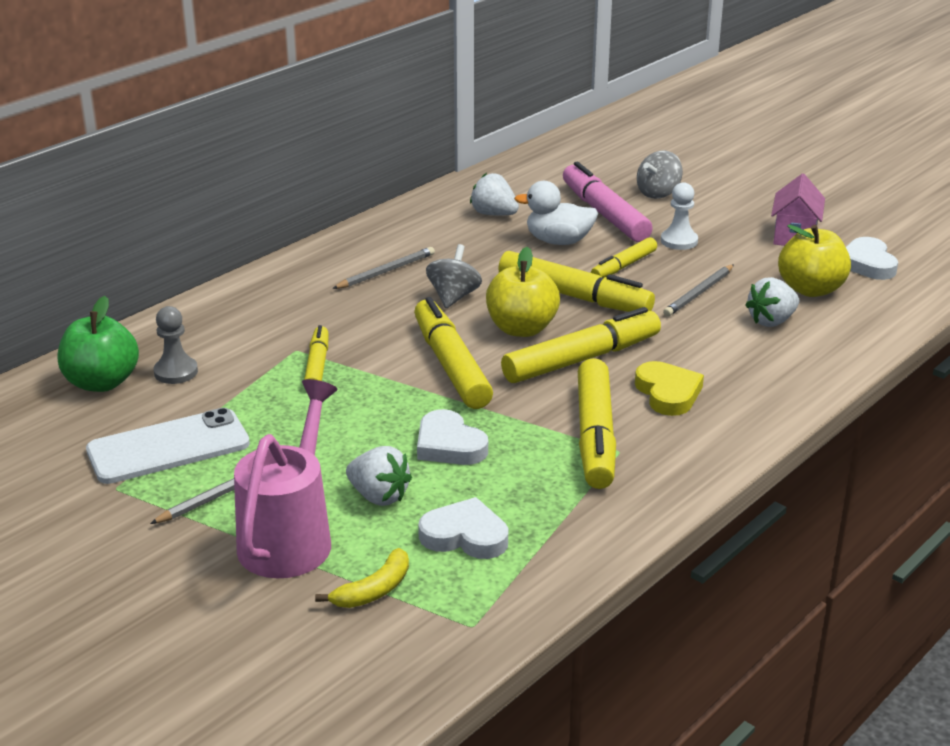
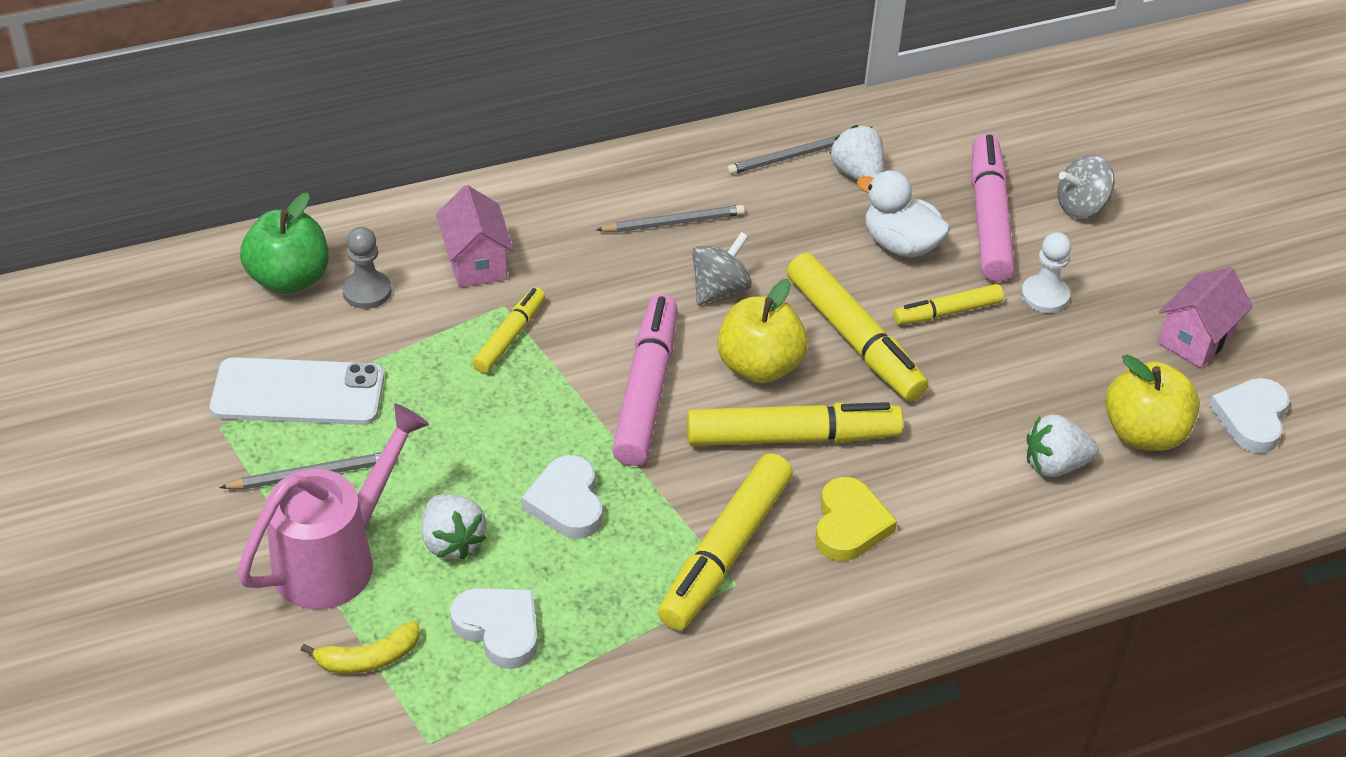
camera: 25 degrees right, 15 degrees up
(252, 332) = (476, 262): none -> pink house
(451, 365) = (646, 390): yellow marker -> pink marker
(699, 293) = (1003, 388): grey pencil -> grey pencil (791, 157)

